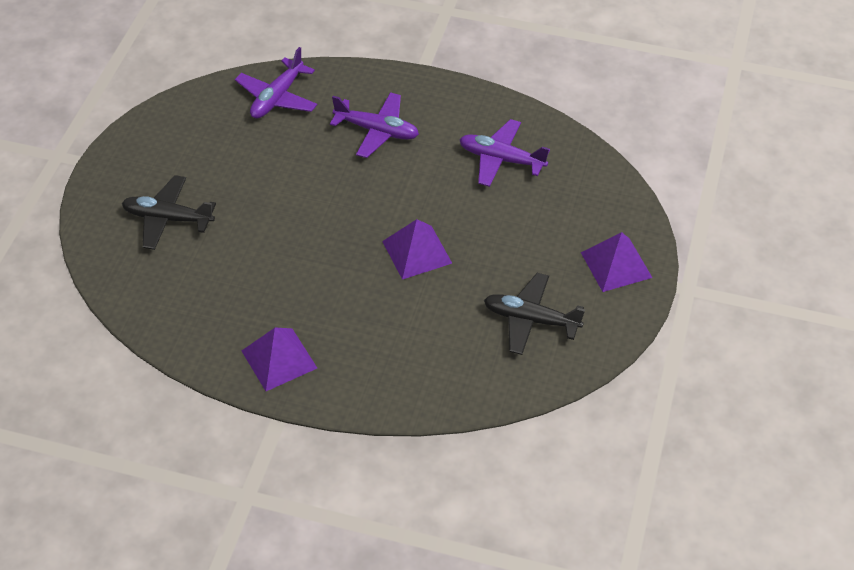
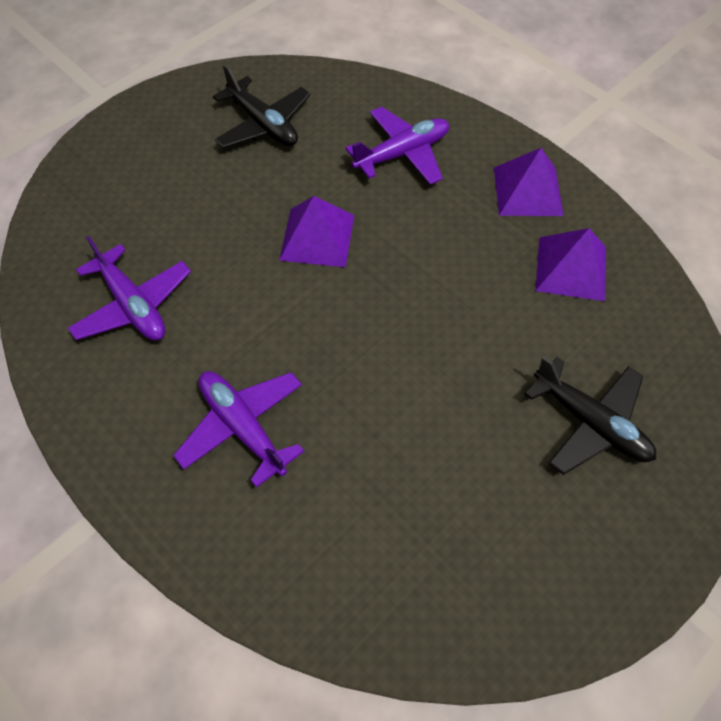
camera: 150 degrees left, 10 degrees up
(277, 98) = (340, 571): purple plane -> purple plane (402, 154)
(616, 264) = (139, 137): purple pyramid -> purple pyramid (571, 268)

